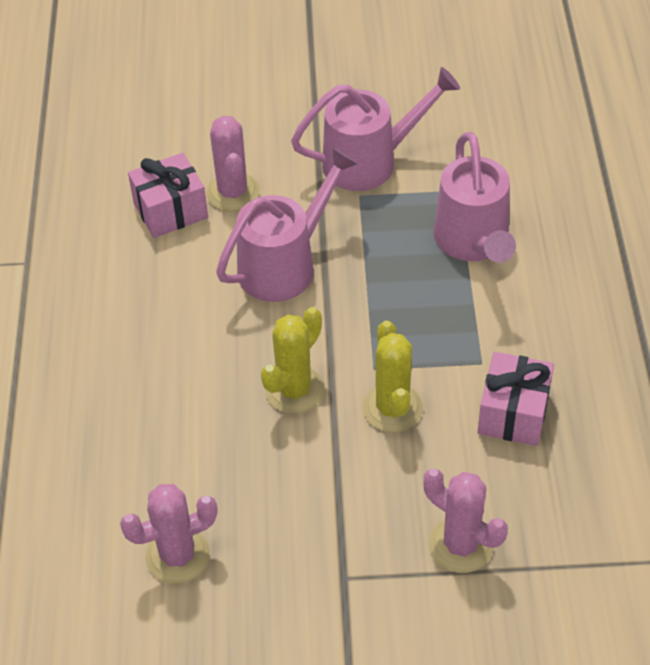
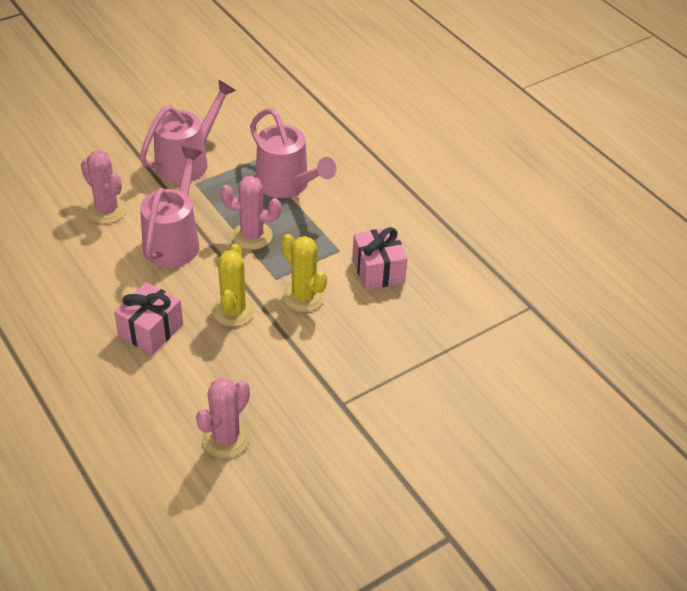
camera: 35 degrees left, 5 degrees down
(170, 210) = (70, 236): pink gift -> pink gift (151, 330)
(461, 545) = (398, 355): pink cactus -> pink cactus (252, 236)

